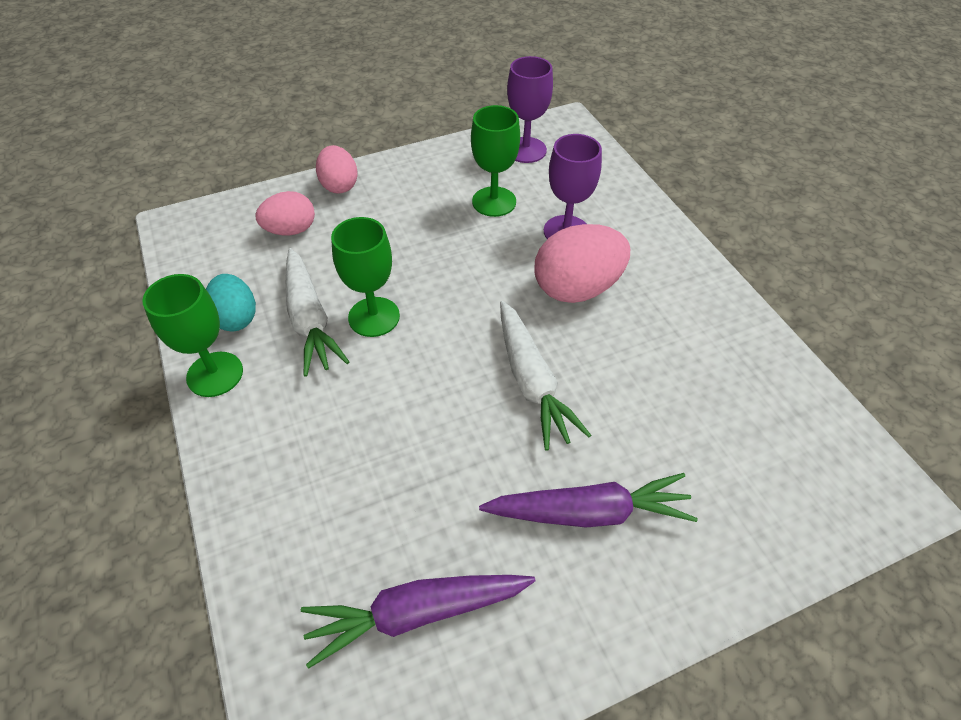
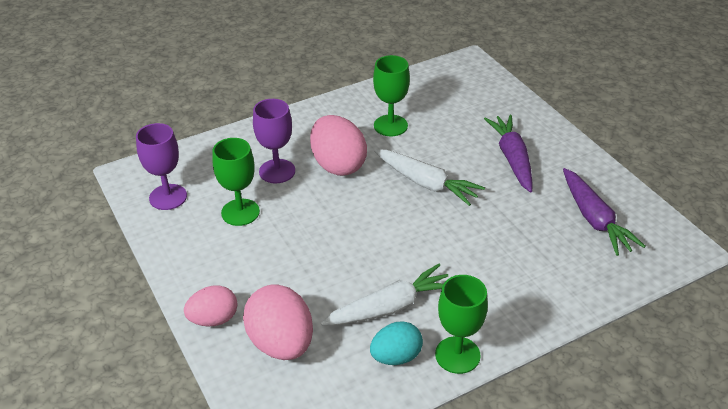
camera: 95 degrees left, 10 degrees down
(291, 230) = (281, 343): pink egg -> pink egg, size x1.59
(374, 317) = (381, 268): green goblet -> green goblet (390, 125)
(531, 381) = (426, 183): white carrot -> white carrot turned 60 degrees clockwise

